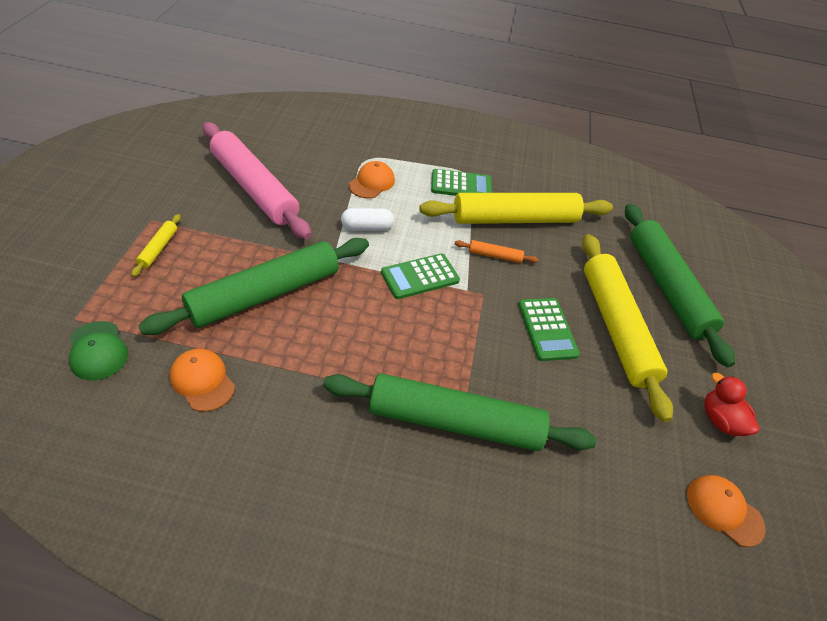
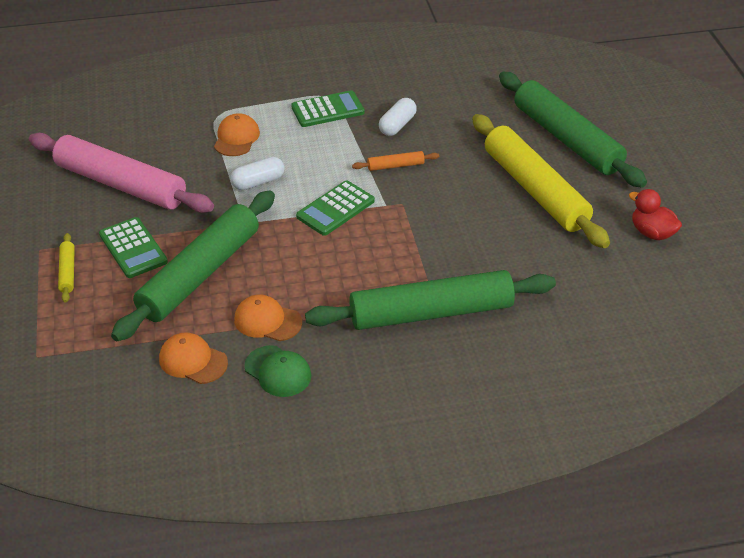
camera: 15 degrees left, 5 degrees down
(97, 351) = (80, 372): green cap -> green cap (278, 371)
(514, 219) = (397, 125): yellow rolling pin -> white capsule
(547, 329) = (475, 213): green calculator -> green calculator (133, 248)
(724, 510) = (676, 297): orange cap -> orange cap (267, 321)

